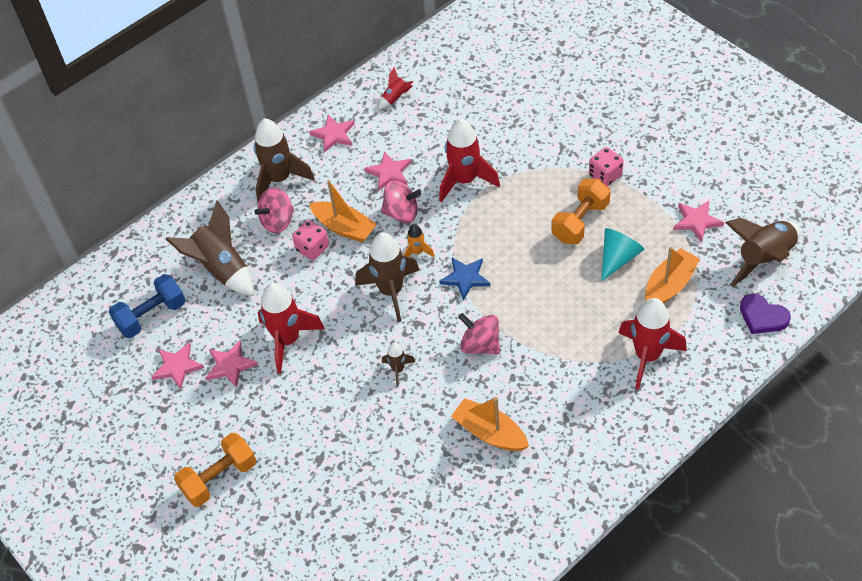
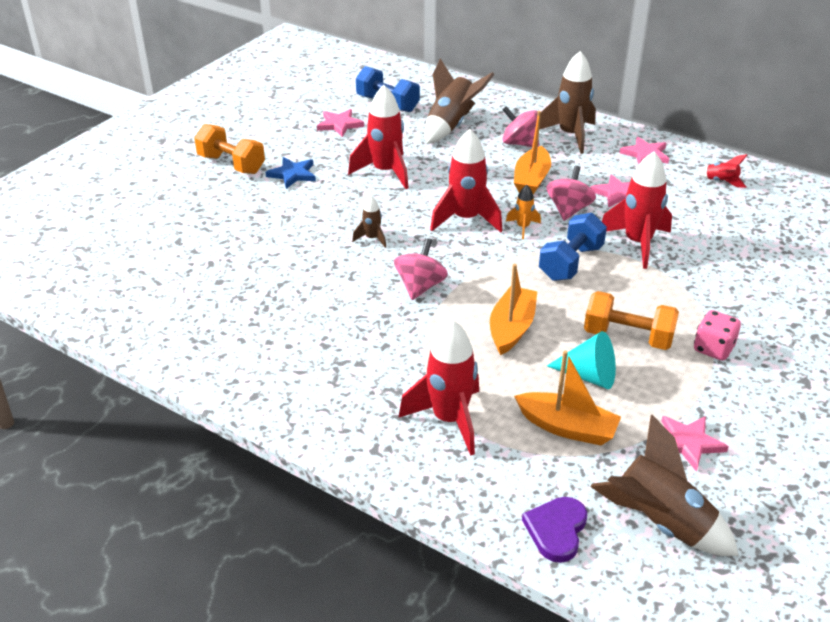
camera: 70 degrees right, 15 degrees down
(230, 365) = (348, 148): pink star -> none
(312, 248) = (497, 167): pink dice -> none
(391, 291) = (466, 219): brown rocket -> red rocket
(401, 213) = (568, 210): pink spinning top -> pink spinning top turned 150 degrees counterclockwise
(465, 278) = (504, 263): blue star -> blue star (293, 174)
(478, 232) = (570, 263): none -> blue dumbbell
(490, 433) = (310, 309): orange boat -> orange boat (511, 328)

